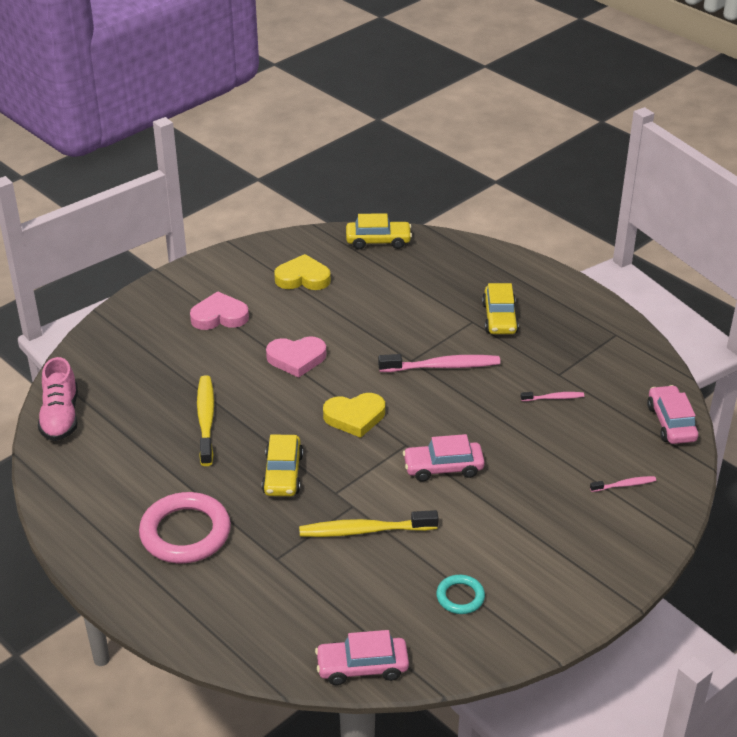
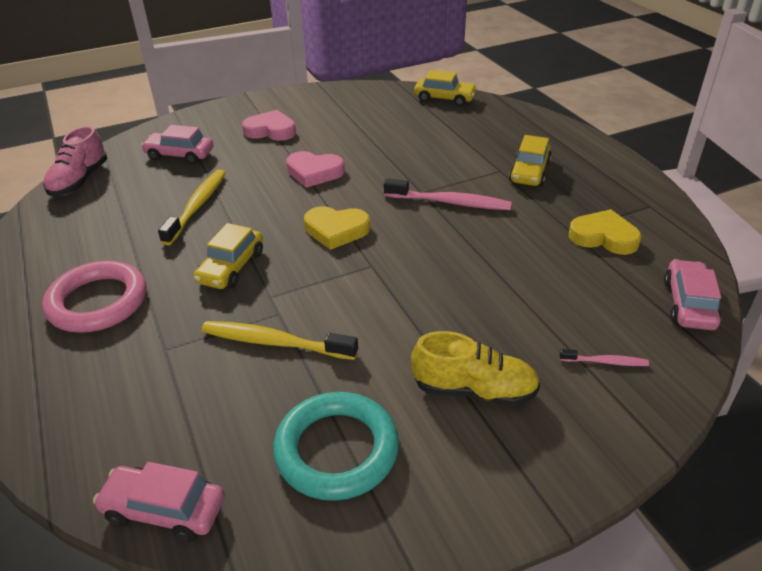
camera: 20 degrees right, 0 degrees up
(303, 278) = (361, 114): yellow heart -> yellow heart (603, 237)
(443, 468) = (398, 296): pink car -> pink car (180, 155)
(460, 597) = (336, 450): turquoise ring -> turquoise ring, size x1.96
(538, 529) = (474, 390): none -> yellow shoe
(554, 398) = (555, 252): pink toothbrush -> none

